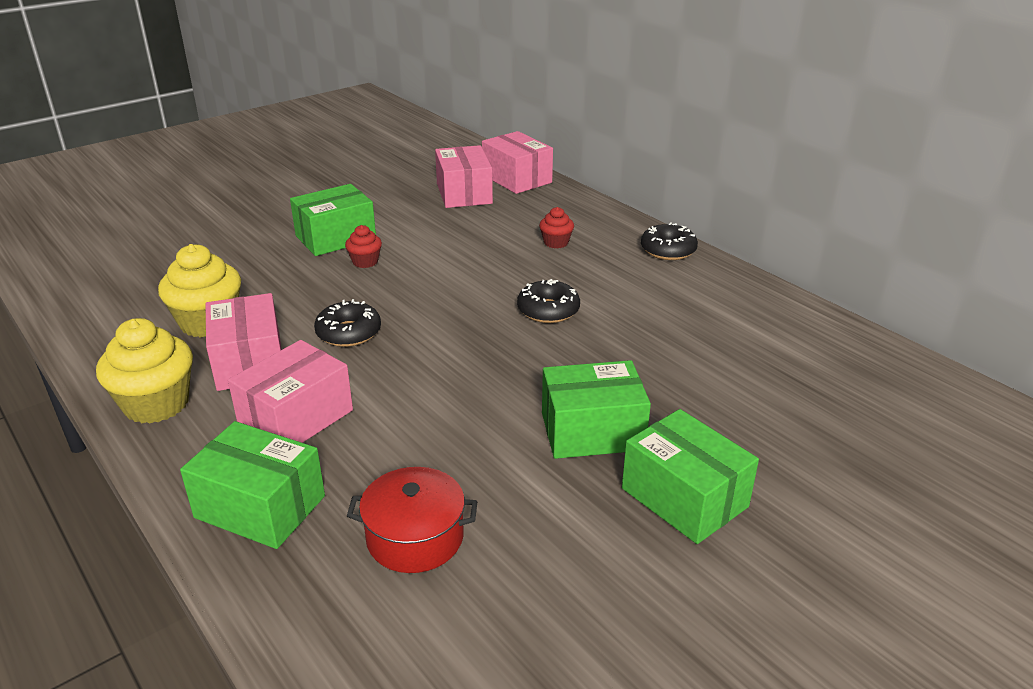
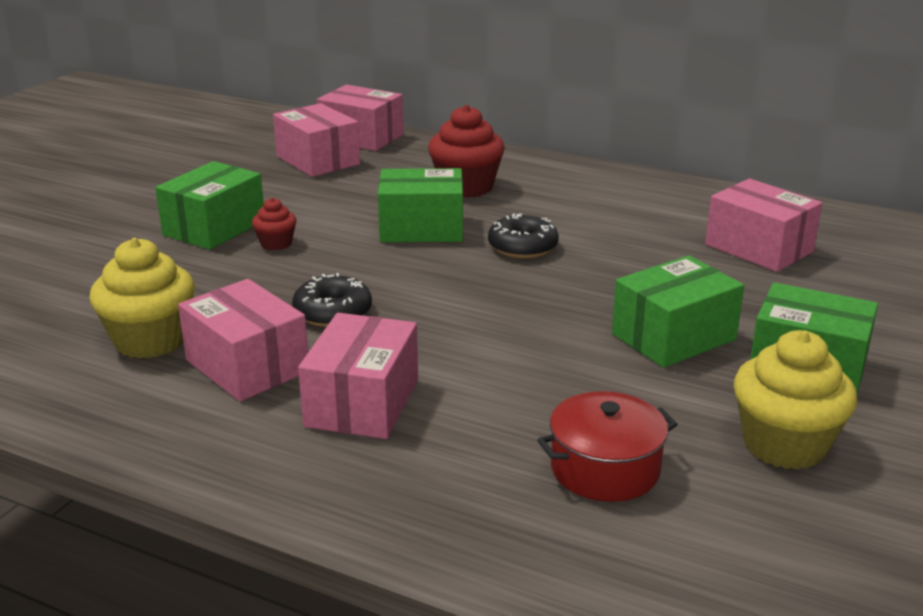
camera: 25 degrees left, 5 degrees down
(156, 404) = (178, 433): yellow cupcake -> yellow cupcake (784, 445)
(260, 507) = (415, 491): green box -> green box (421, 228)
(556, 243) = (466, 187): red cupcake -> red cupcake, size x1.92
(668, 250) = (582, 173): black donut -> none
(758, 363) = (759, 248): none -> pink box

